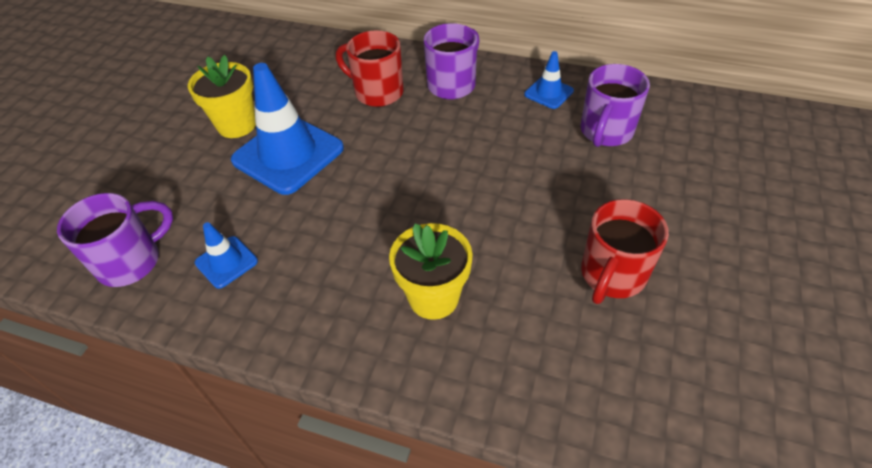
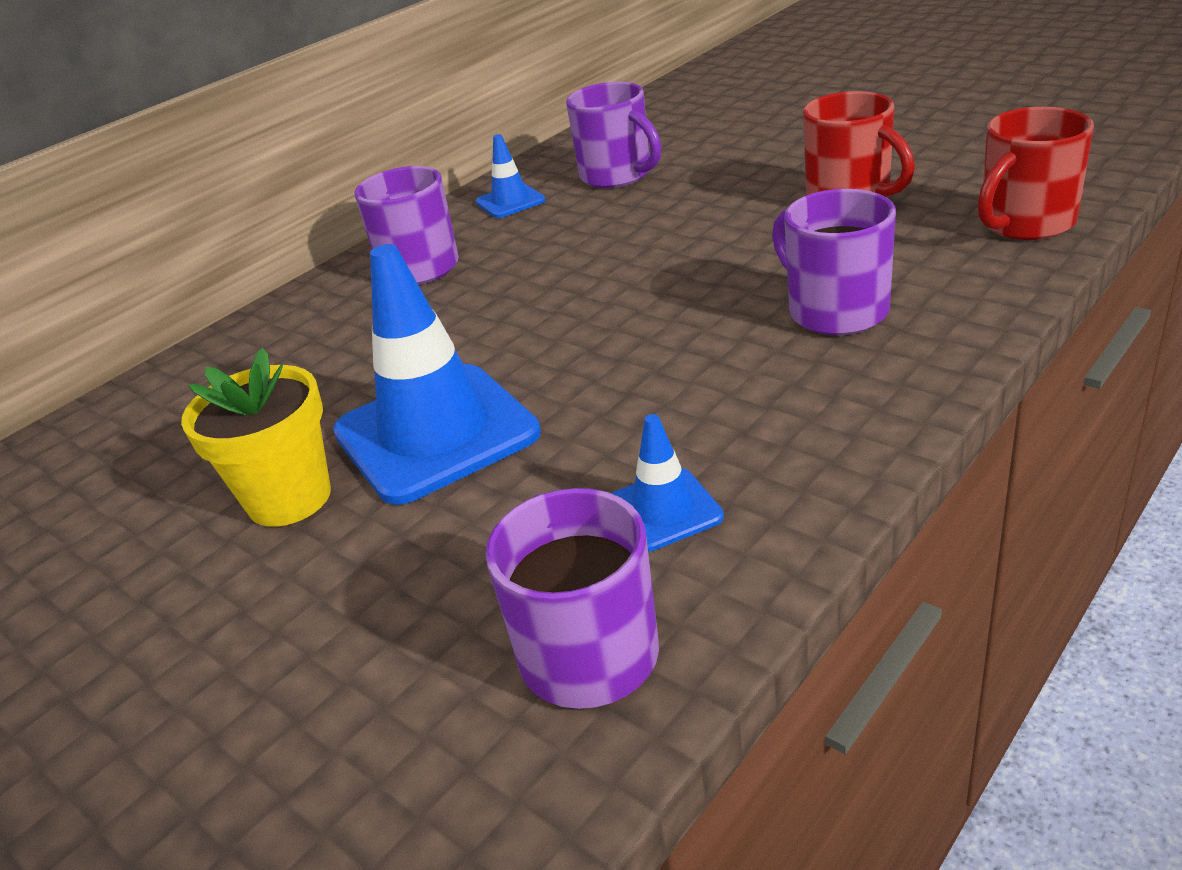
camera: 65 degrees left, 15 degrees down
(377, 92) = (364, 333): red mug -> red mug (1024, 224)
(433, 297) = (835, 311): yellow flower pot -> purple mug

